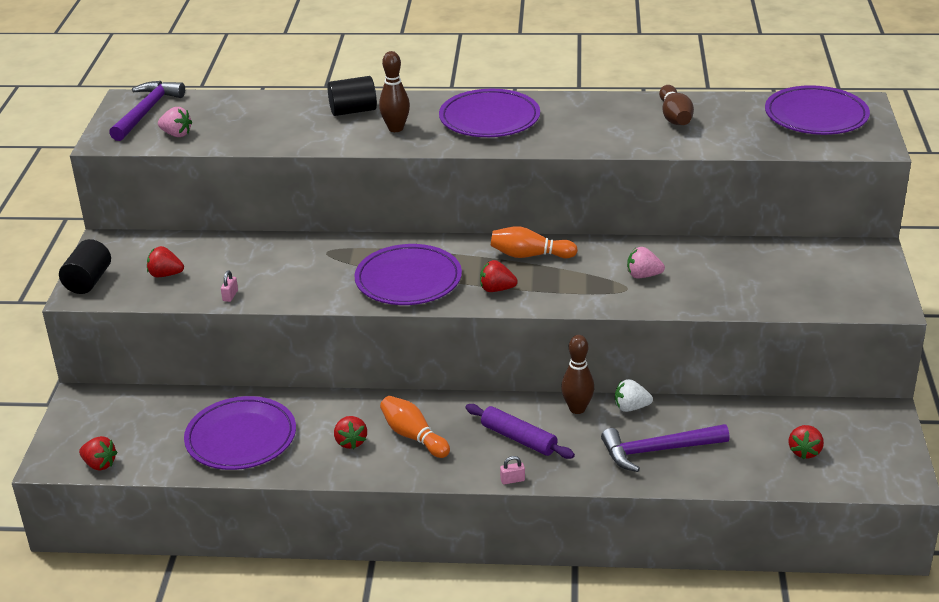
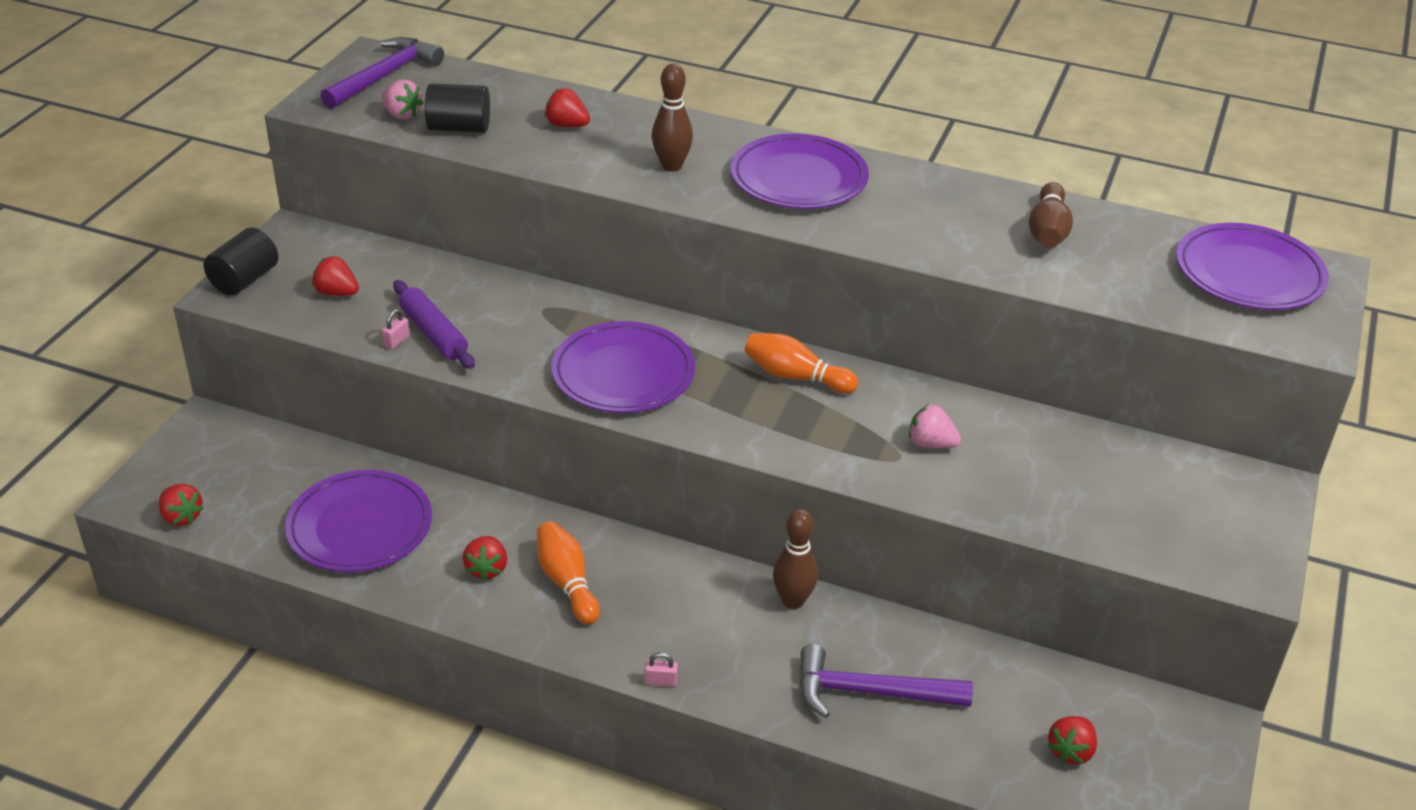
camera: 15 degrees right, 5 degrees up
(353, 111) = (632, 129): black cylinder -> black cylinder (459, 128)
(496, 289) = (728, 415): red strawberry -> red strawberry (567, 125)
(518, 438) = (697, 623): purple rolling pin -> purple rolling pin (434, 333)
(631, 407) = (864, 618): white strawberry -> none

